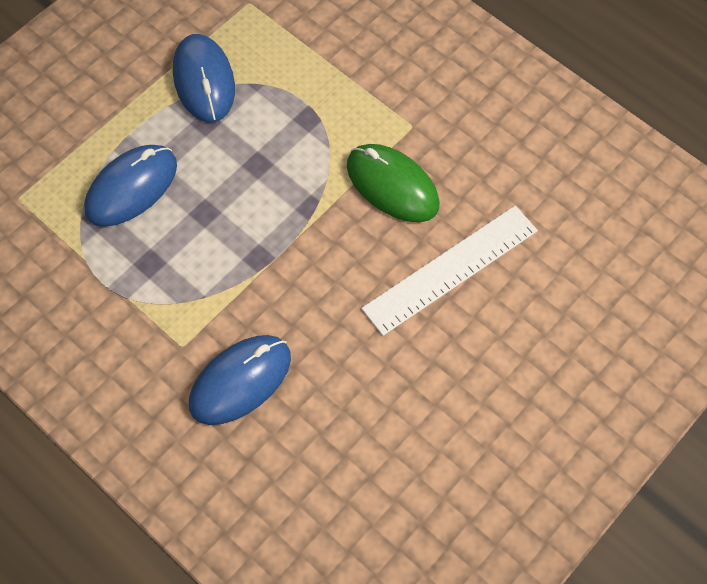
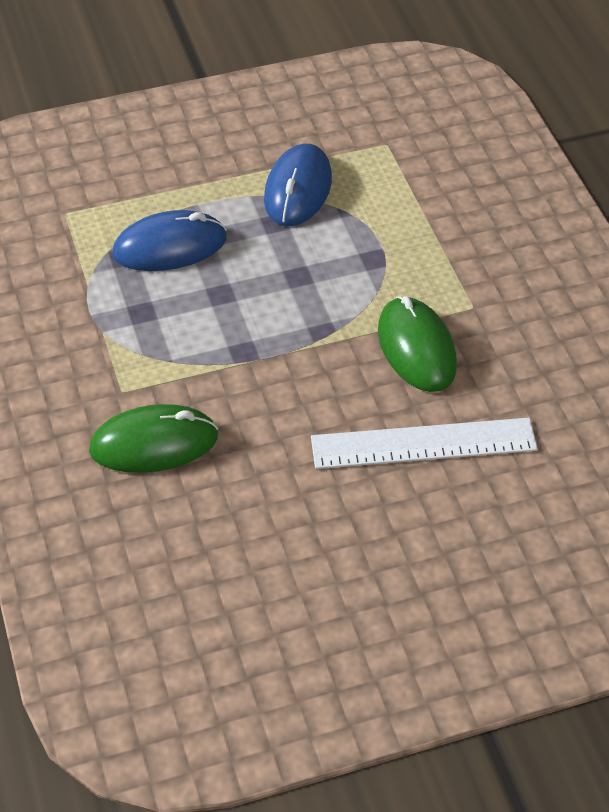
camera: 30 degrees right, 15 degrees down
(240, 381) = (154, 443): blue mouse -> green mouse

